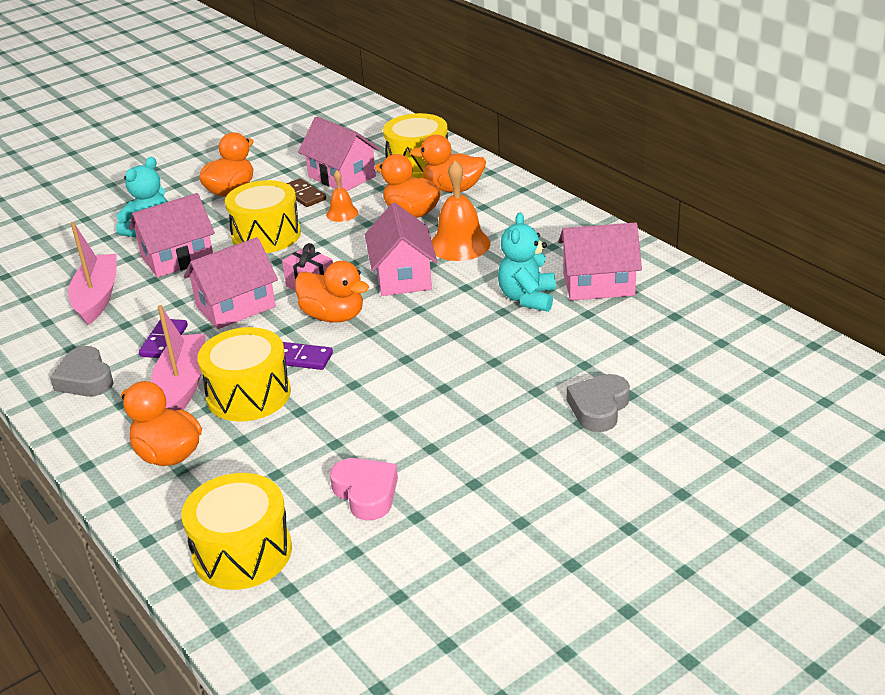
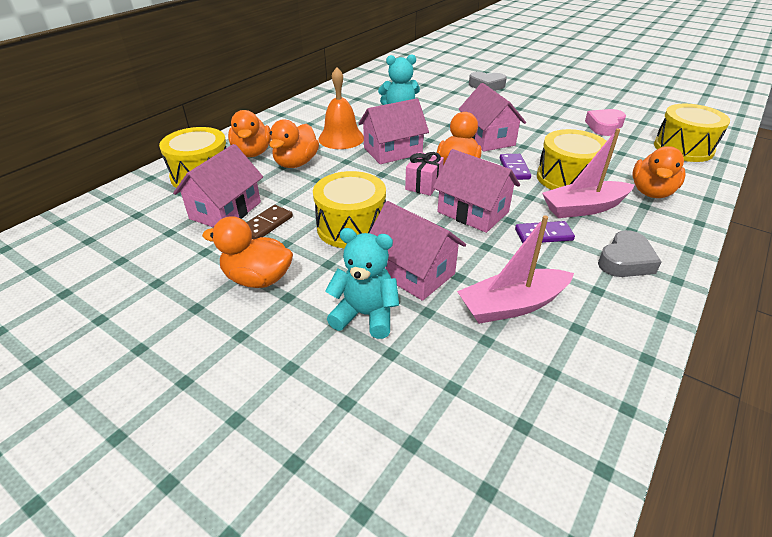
camera: 110 degrees left, 5 degrees up
(342, 213) = (301, 195): orange bell -> none
(598, 284) = (374, 95): pink house -> pink house (488, 138)

